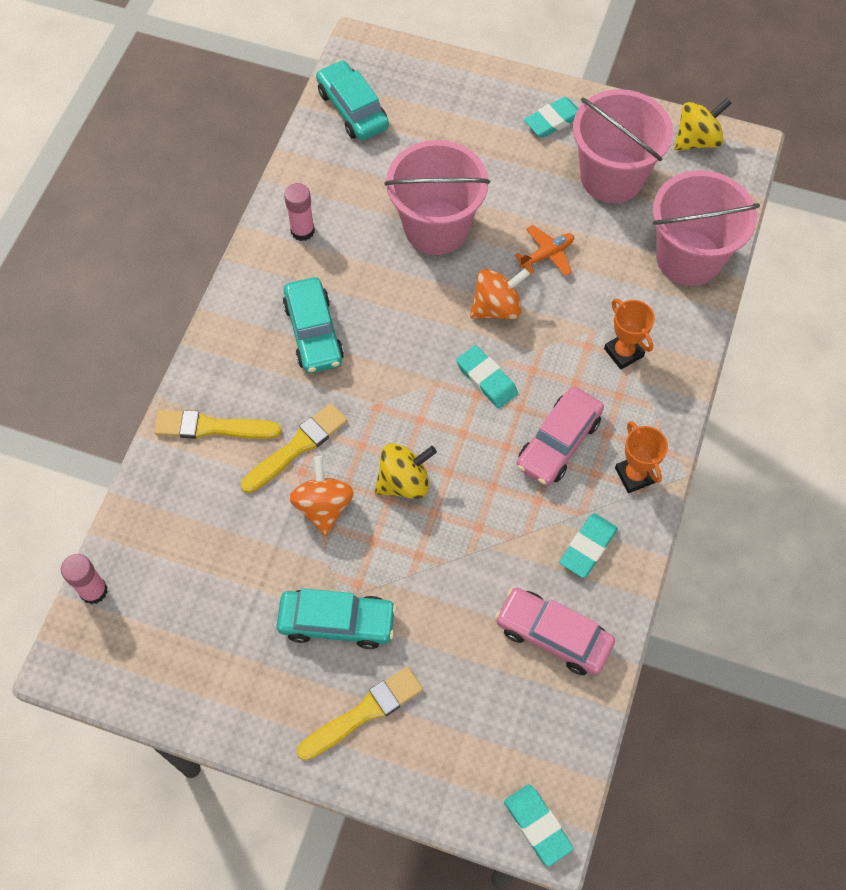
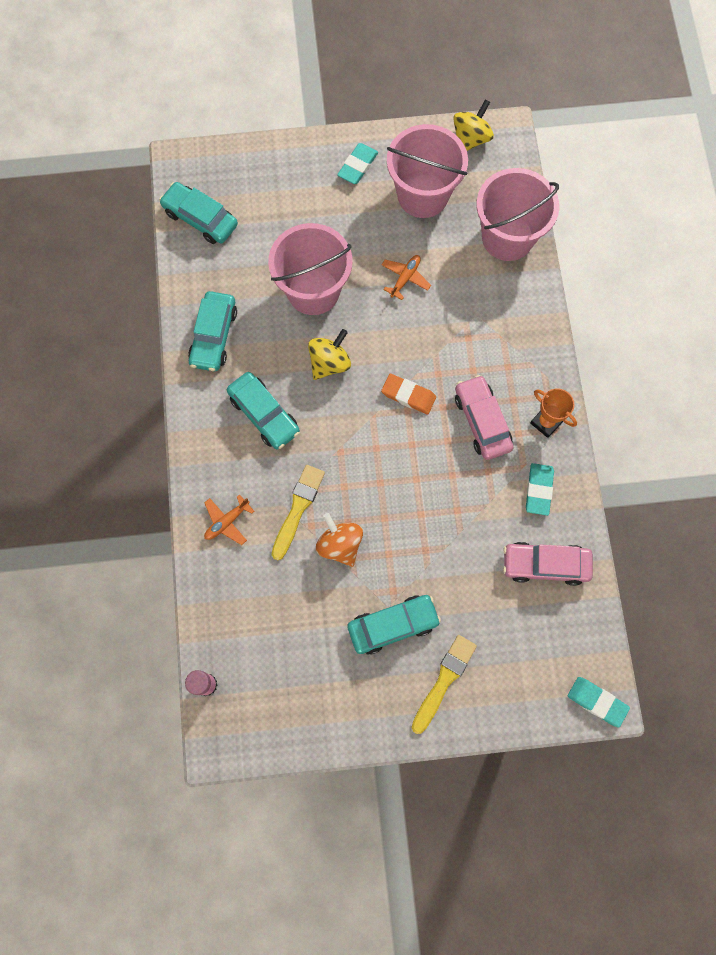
camera: 25 degrees left, 10 degrees up
(212, 427) = (227, 522): yellow brush -> orange plane
(302, 231) = (214, 336): pink glue stick -> turquoise car
(404, 482) = (388, 500): yellow spinning top -> yellow spinning top (329, 363)
(486, 379) = (408, 395): turquoise eraser -> orange eraser
(497, 307) = (389, 336): orange spinning top -> none
(558, 442) = (482, 421): pink car -> pink car turned 150 degrees clockwise
(623, 352) = (495, 332): orange trophy -> none

